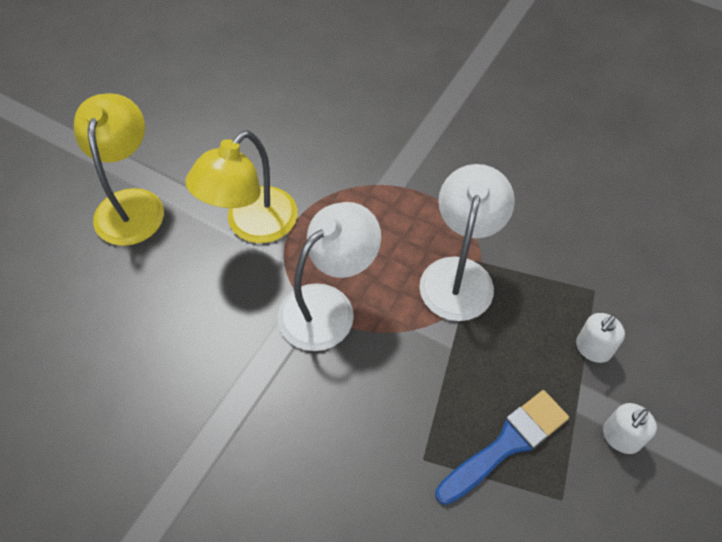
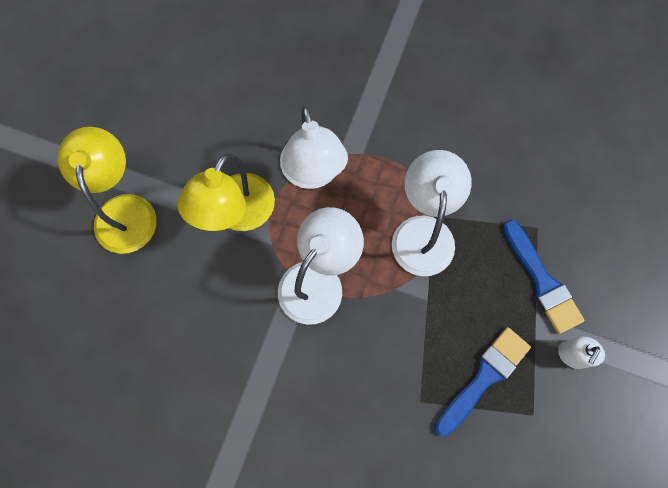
camera: 10 degrees left, 15 degrees up
(345, 198) = (313, 174): none -> white lamp
(593, 348) = (542, 281): white soap dispenser -> blue brush

